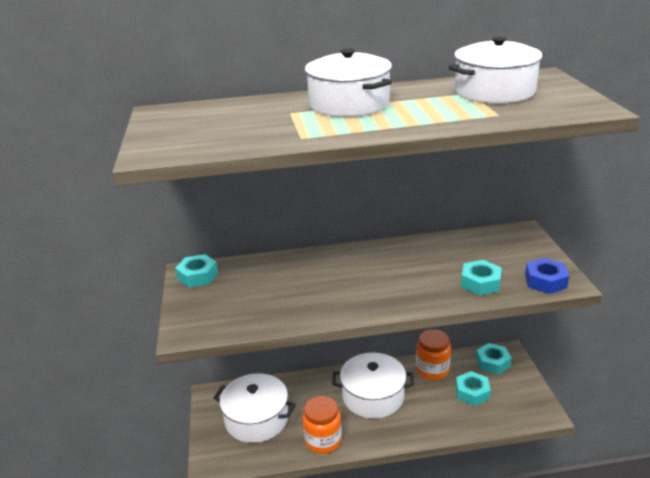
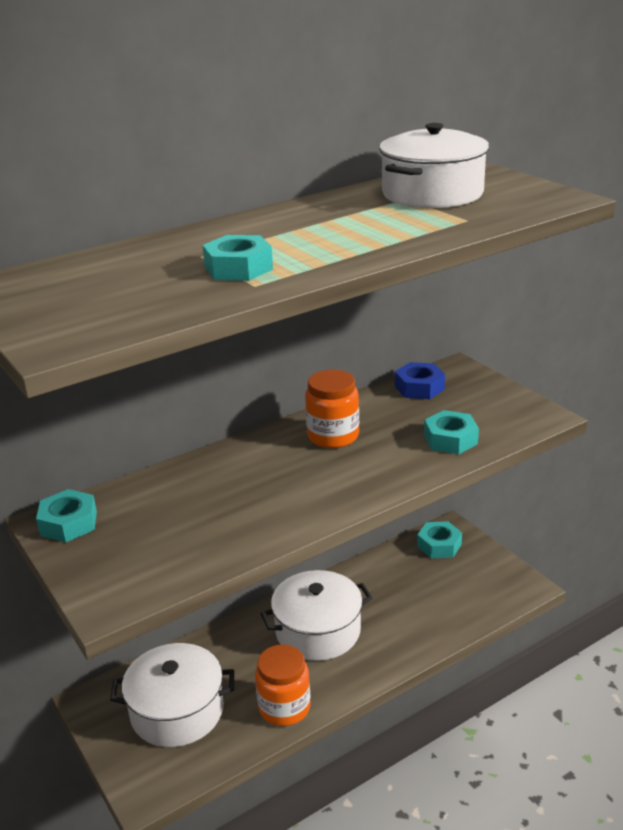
camera: 25 degrees left, 0 degrees up
(349, 104) = (269, 233): white pot -> none
(432, 370) = (373, 575): orange jar -> orange jar (333, 436)
(472, 392) = (435, 588): turquoise nut -> turquoise nut (238, 268)
(545, 281) = (520, 420): blue nut -> blue nut (419, 387)

